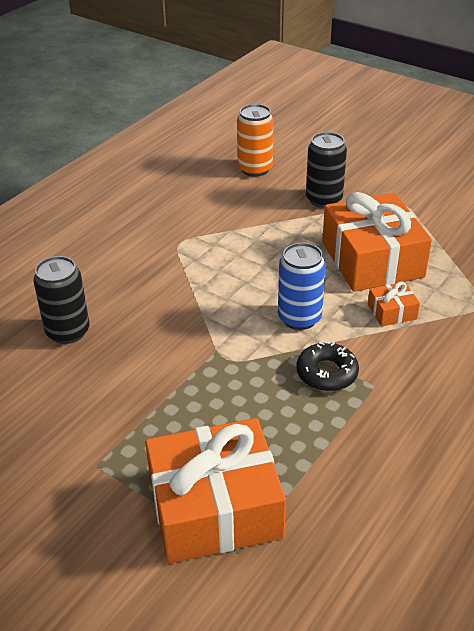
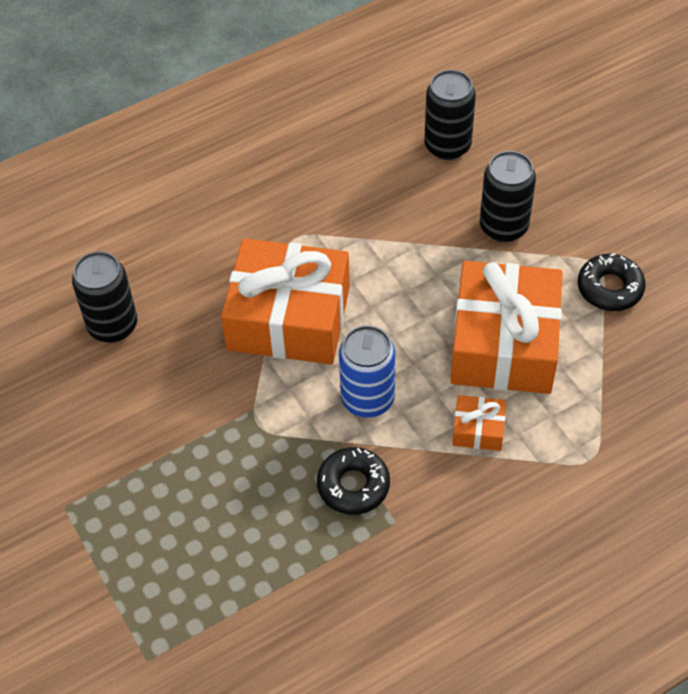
camera: 25 degrees right, 15 degrees up
(215, 507) = (150, 601): orange gift -> orange gift (289, 318)
(255, 169) = (447, 146): orange can -> black can
(418, 212) = (610, 288): none -> black donut

